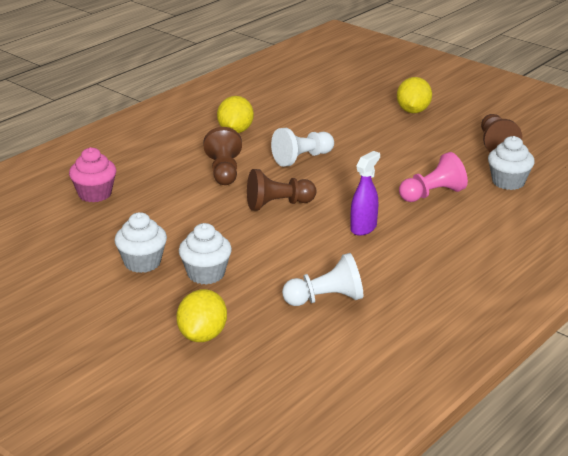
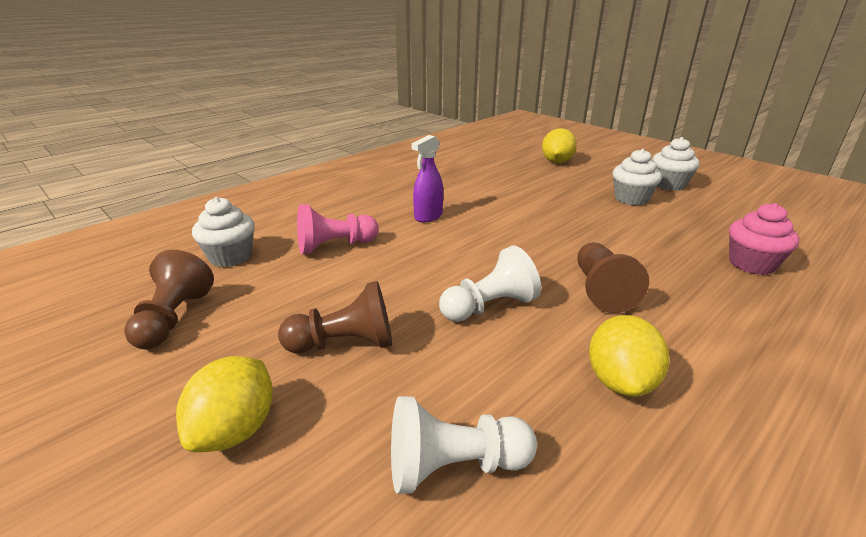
camera: 175 degrees left, 0 degrees up
(206, 274) = (570, 190): white cupcake -> white cupcake (669, 184)
(278, 204) = (517, 242): brown pawn -> brown pawn (344, 343)
(326, 299) = (472, 174): white pawn -> white pawn (454, 466)

